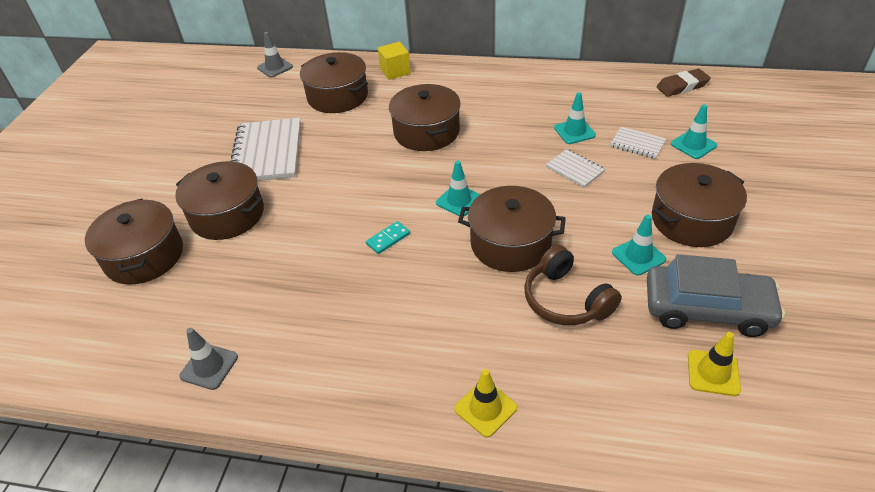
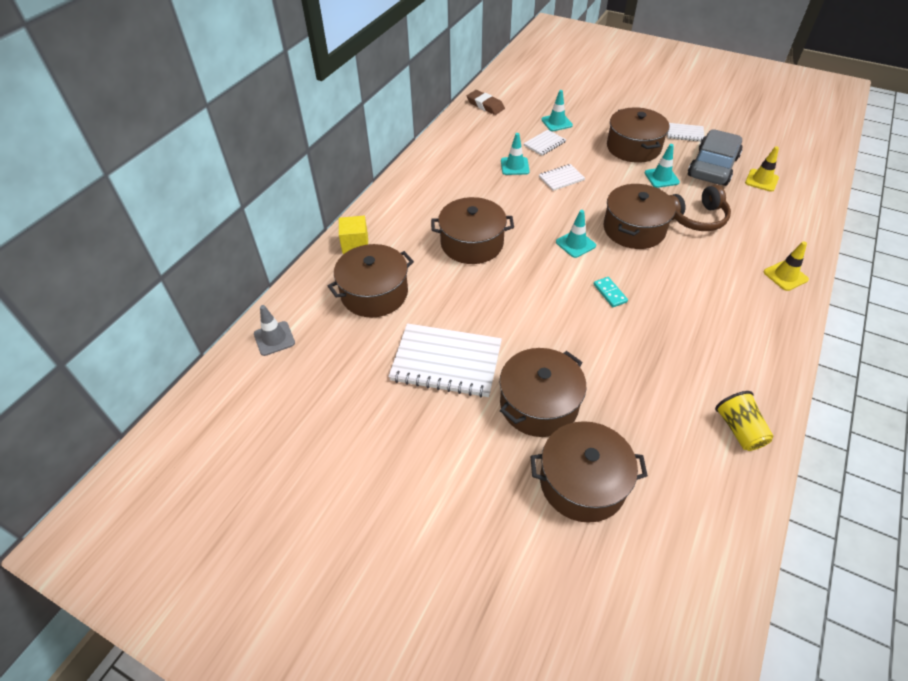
camera: 75 degrees left, 5 degrees up
(209, 366) = (739, 430): grey traffic cone -> yellow cup
(682, 86) = (485, 105): brown eraser -> brown eraser turned 45 degrees counterclockwise
(775, 269) = (685, 133): none -> white notebook

